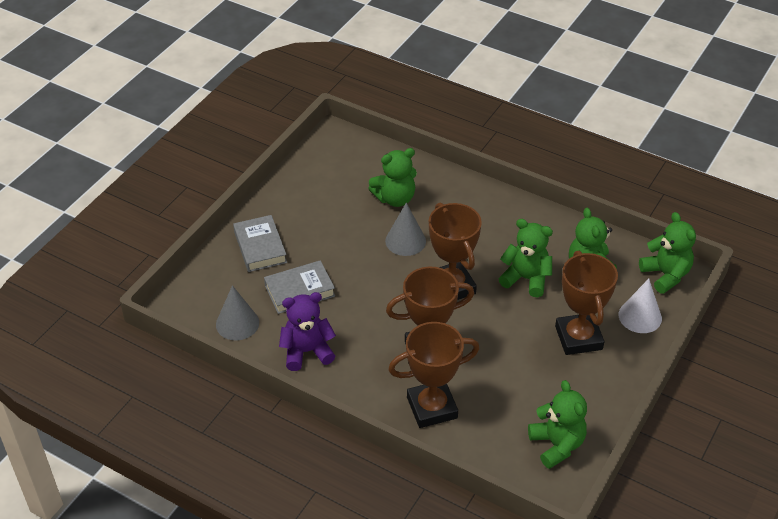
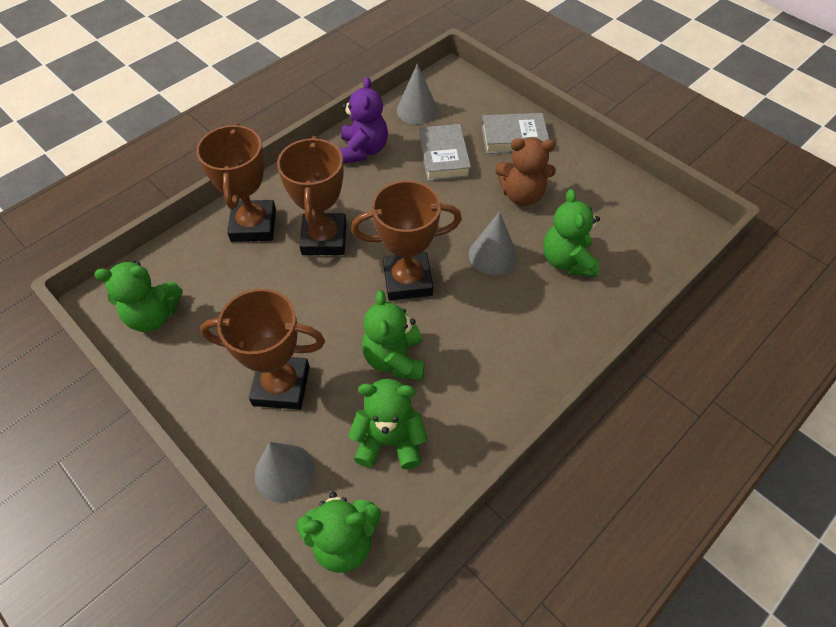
camera: 105 degrees right, 10 degrees up
(332, 232) = (522, 195): none -> brown teddy bear
(526, 279) = (395, 359): green teddy bear -> green teddy bear turned 135 degrees clockwise
(640, 316) = (284, 472): white cone -> grey cone

